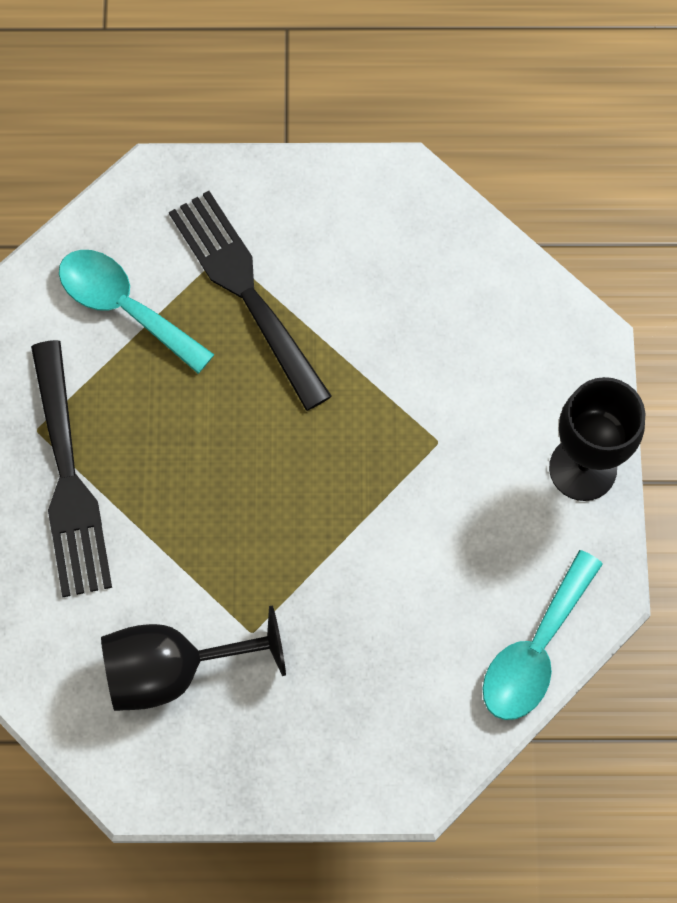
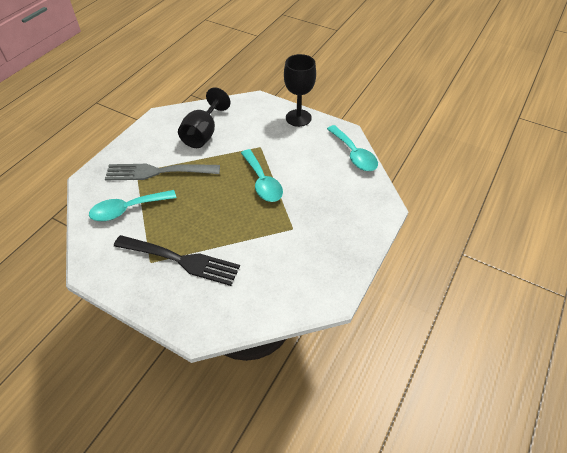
camera: 60 degrees left, 20 degrees down
(173, 669) = (290, 260): black goblet -> black goblet (203, 134)
(245, 291) = (157, 172): black fork -> grey fork
(337, 507) = (262, 182): none -> turquoise spoon

